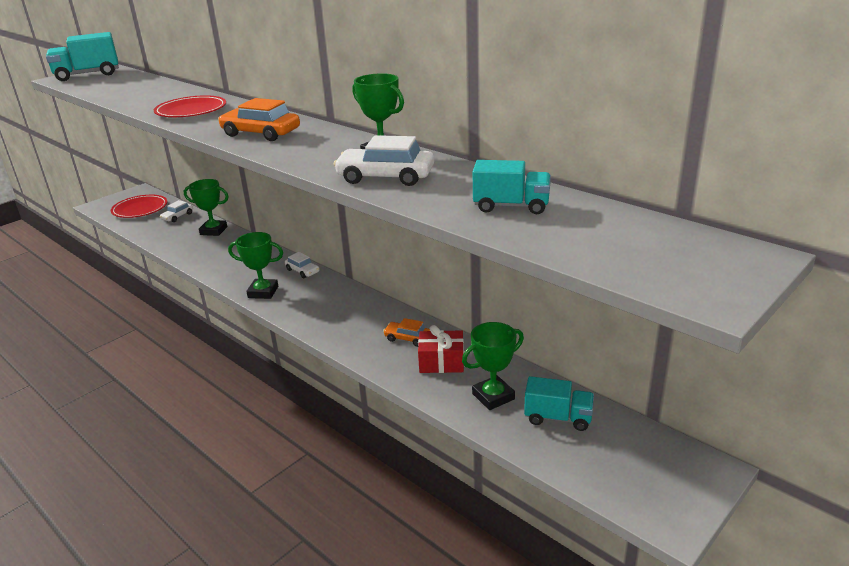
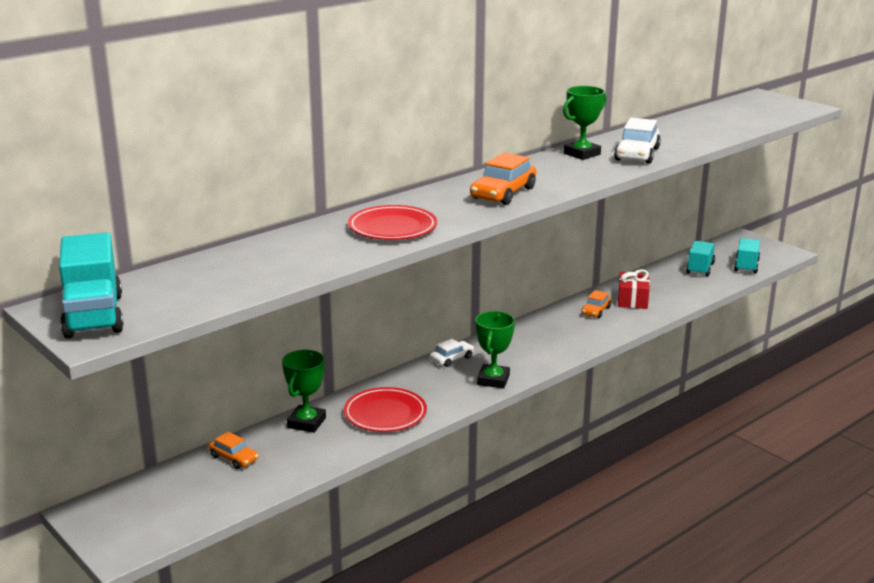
camera: 85 degrees left, 5 degrees down
(140, 209) = (175, 499): red plate -> red plate (385, 413)
(177, 216) = (234, 458): white car -> orange car
(493, 396) = (677, 285): green trophy -> none
(511, 206) = (696, 128): turquoise truck -> turquoise truck (746, 266)

